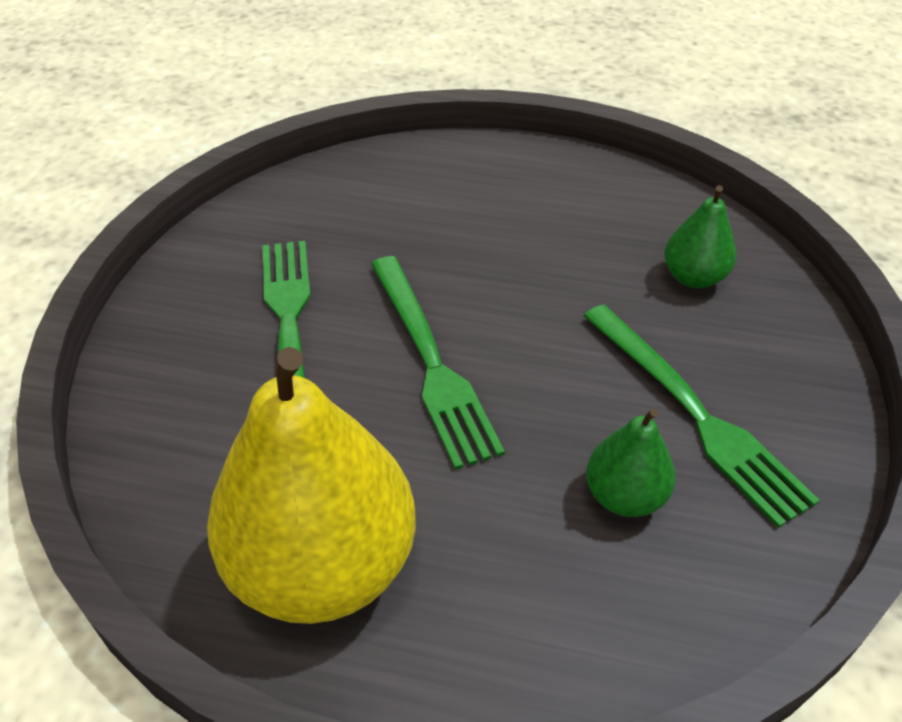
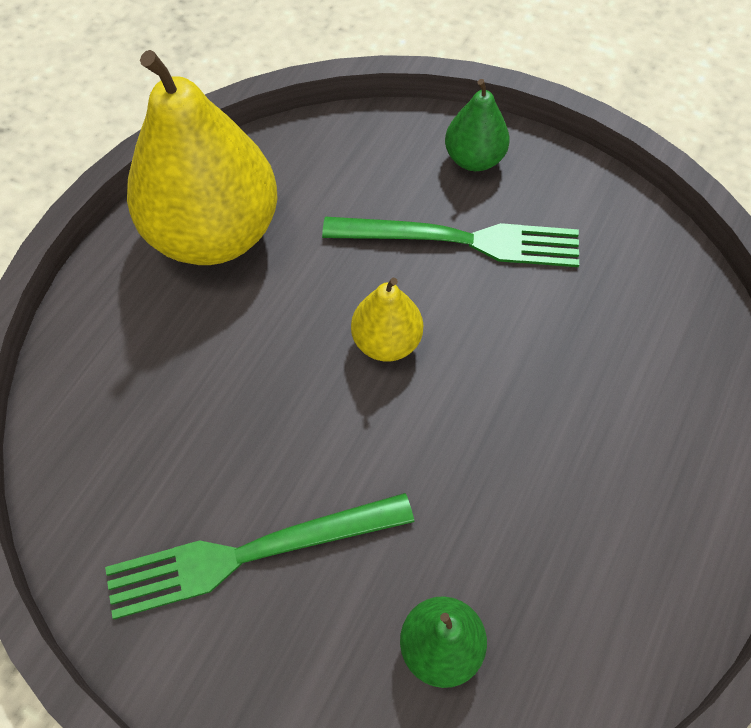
camera: 105 degrees right, 15 degrees up
(430, 361) = (386, 341): green fork -> yellow pear
(624, 496) = (187, 453): green pear -> green pear (474, 159)

